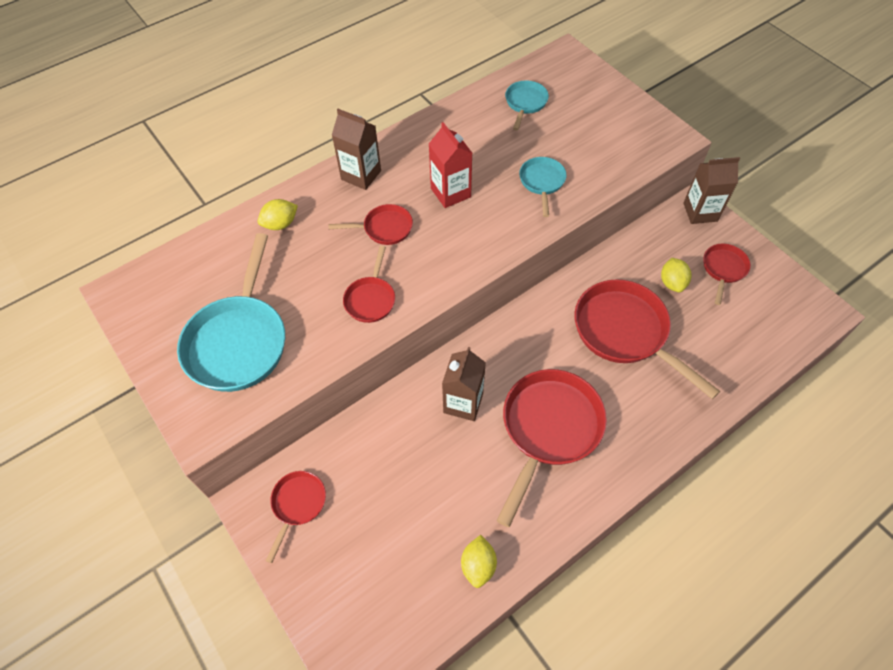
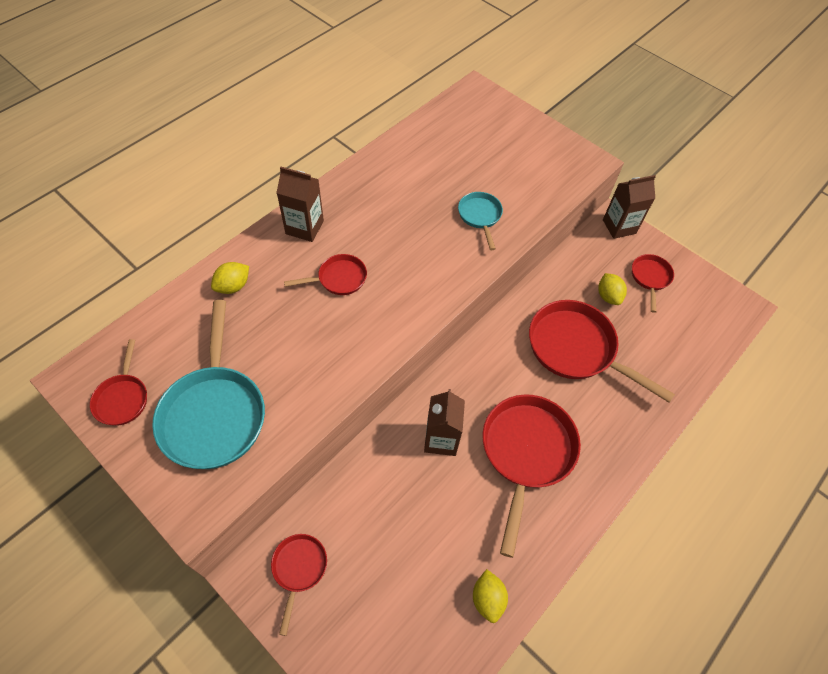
camera: 15 degrees left, 0 degrees up
(371, 299) = (340, 352): red pan -> red pan (122, 398)
(450, 193) = (396, 236): red carton -> none
(525, 103) = (448, 141): turquoise pan -> none

